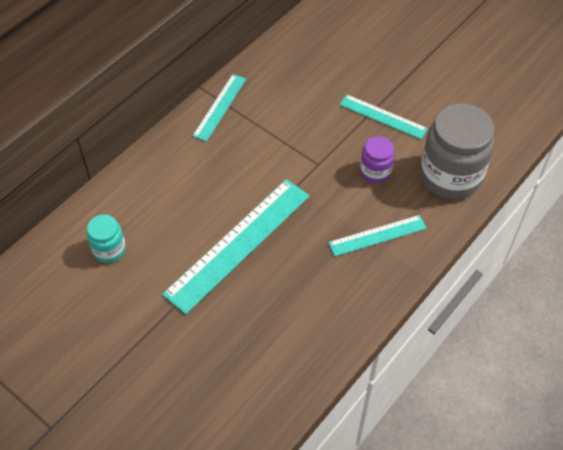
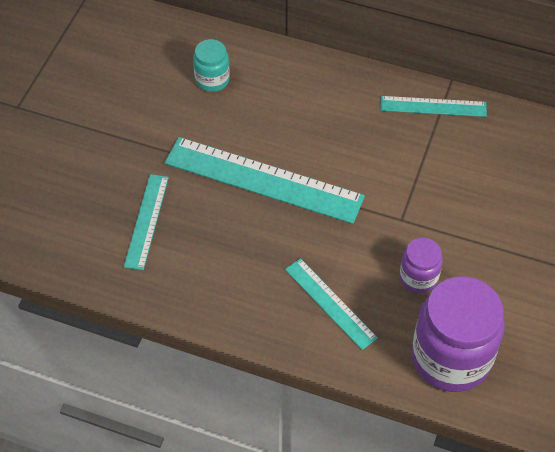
camera: 70 degrees right, 0 degrees up
(383, 116) = (505, 264): turquoise ruler -> turquoise ruler (147, 221)
(450, 176) = (451, 358): grey jar -> purple jar

